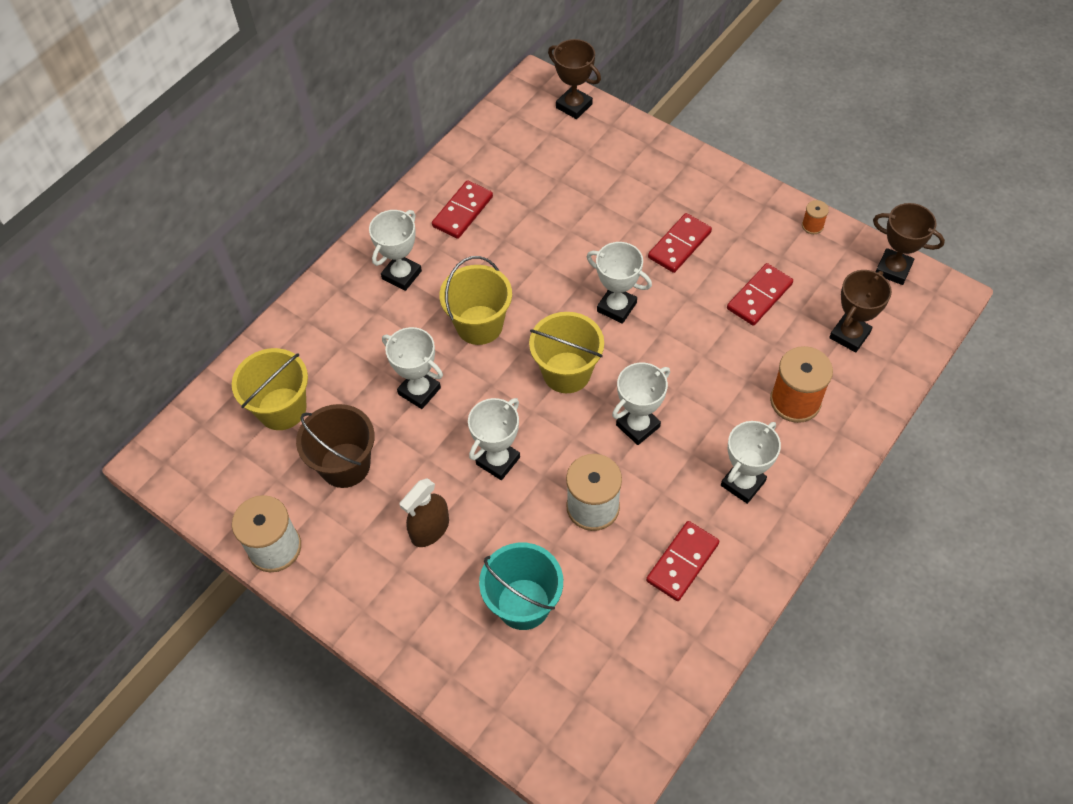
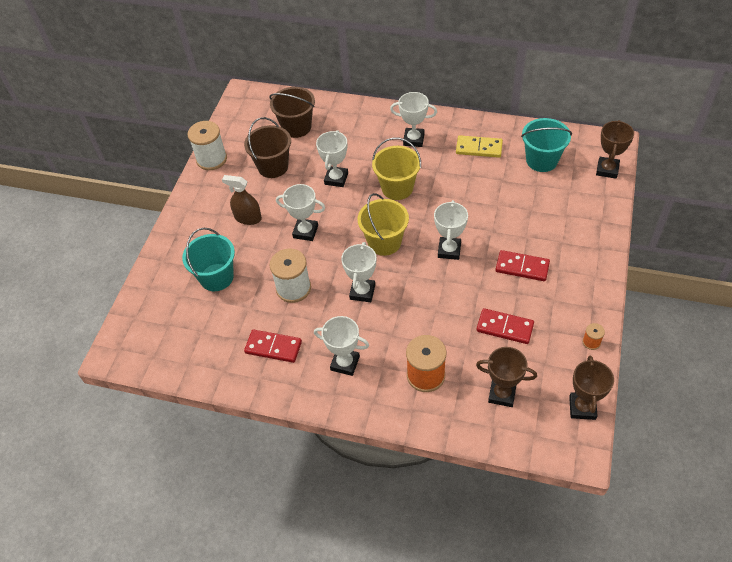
camera: 70 degrees right, 5 degrees down
(282, 409) = (296, 127): yellow bucket -> brown bucket
(462, 211) = (479, 148): red domino -> yellow domino
(522, 158) = (542, 160): none -> turquoise bucket
(638, 426) = (362, 292): white trophy -> white trophy turned 75 degrees clockwise

